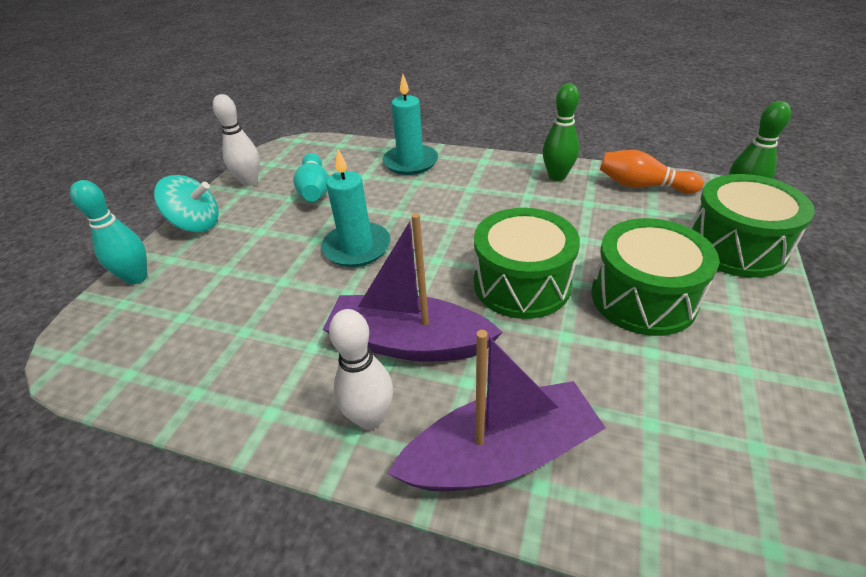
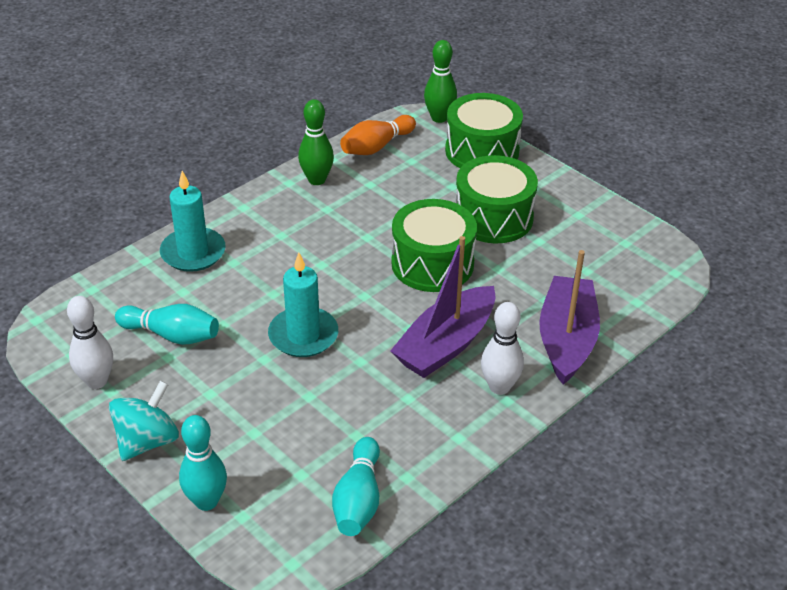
camera: 65 degrees left, 0 degrees up
(155, 368) = (358, 499): none -> turquoise bowling pin

